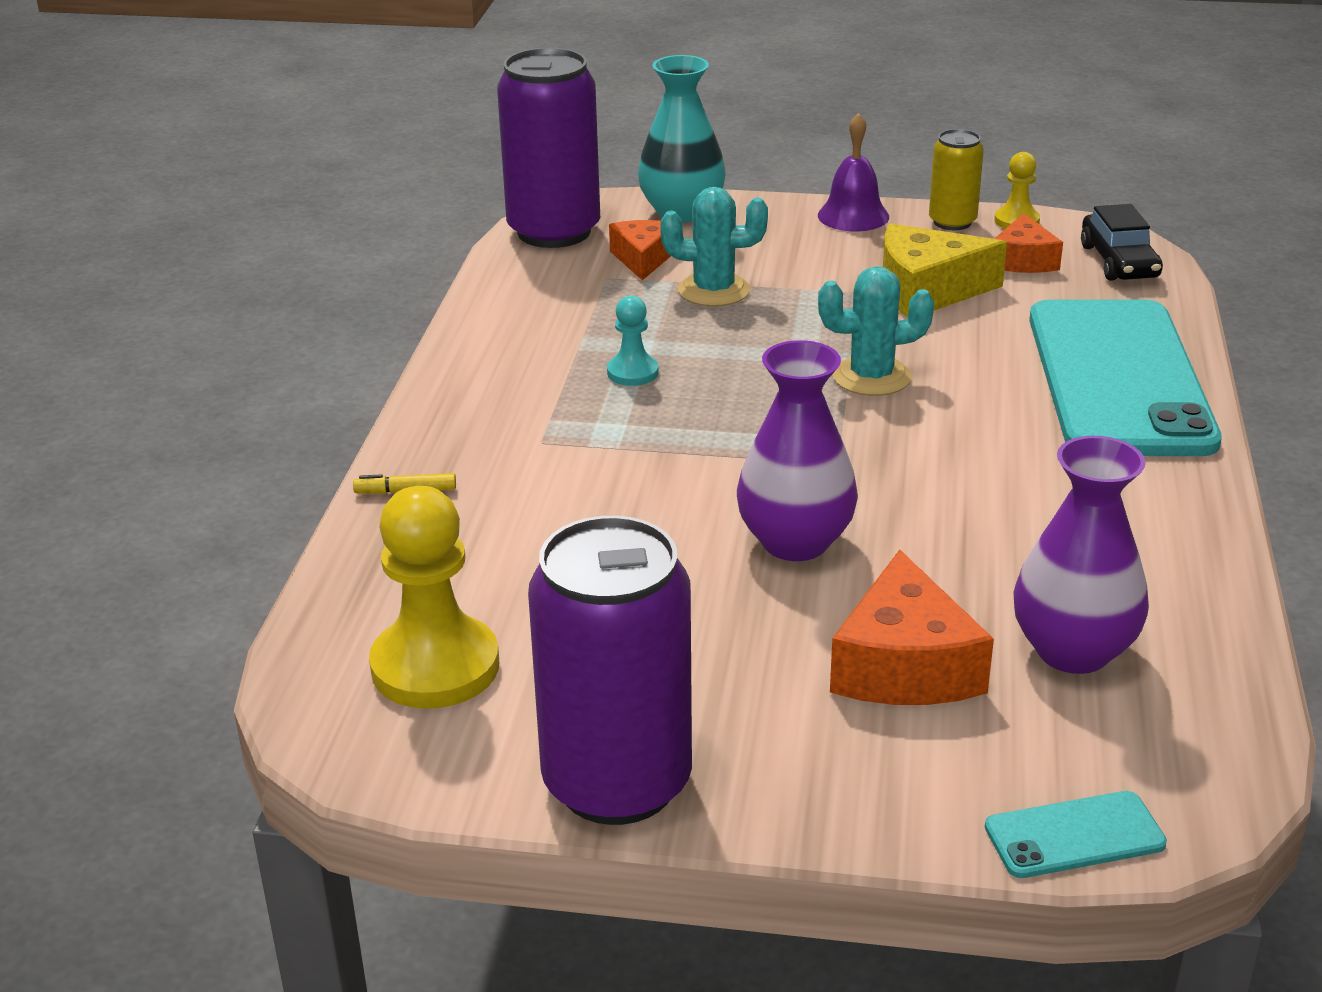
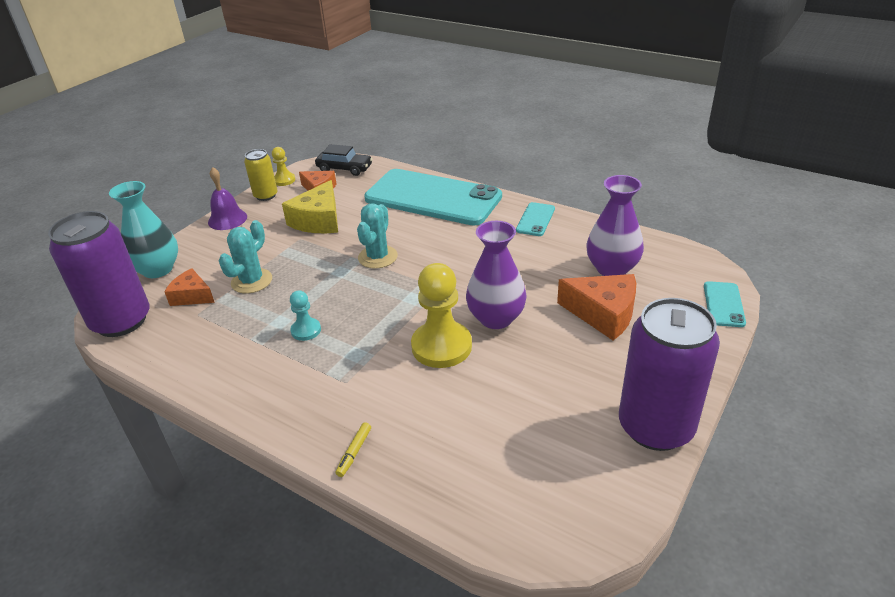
camera: 65 degrees left, 5 degrees up
(435, 666) = (534, 477): yellow pawn -> yellow pawn (441, 346)
(1165, 516) = (535, 219): none -> turquoise phone

